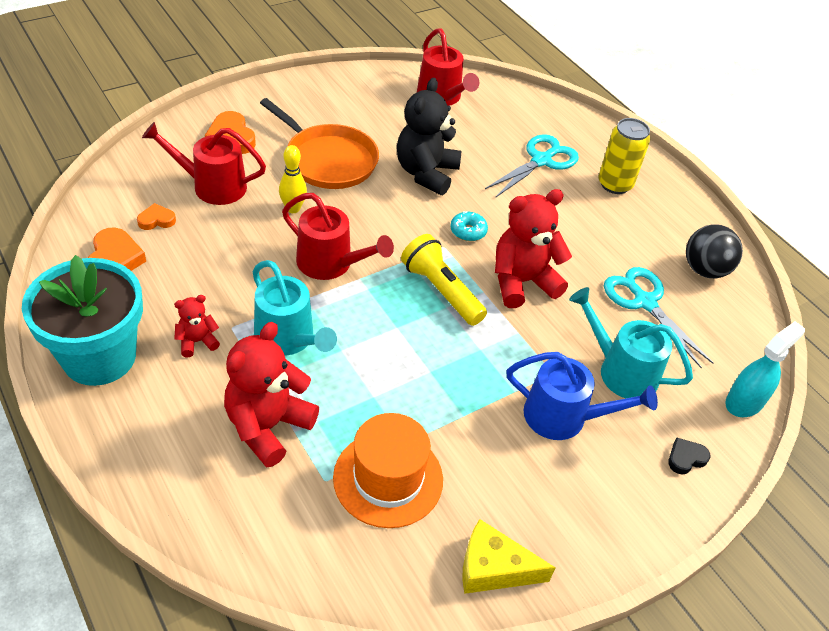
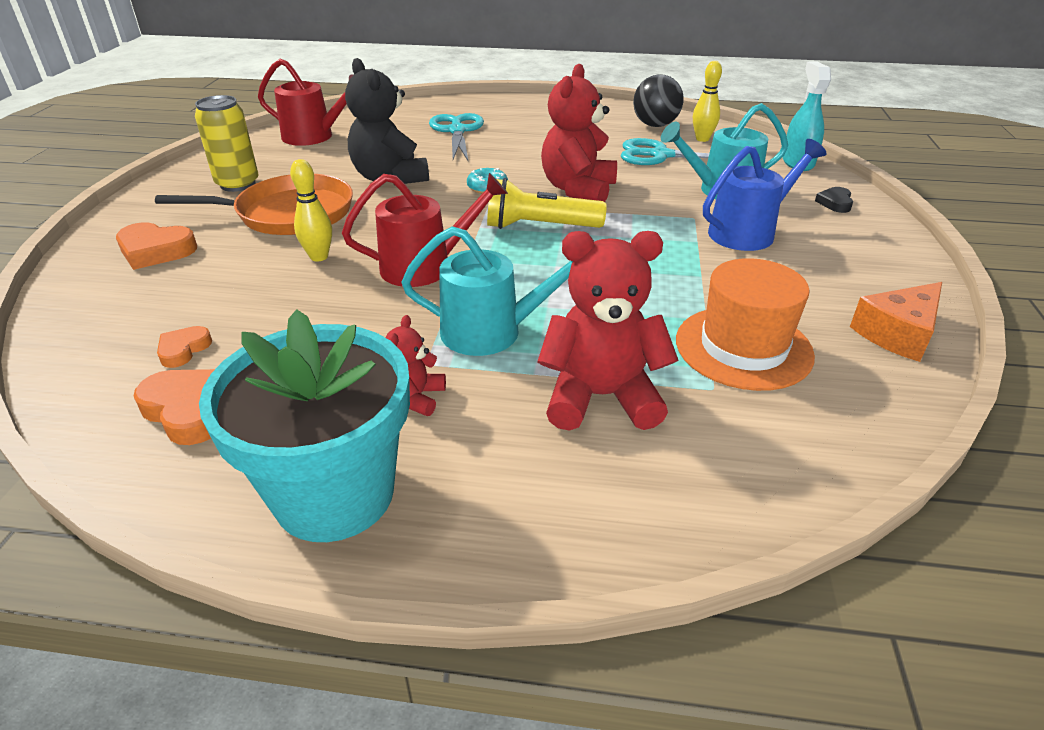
camera: 45 degrees left, 10 degrees down
(212, 186) = (201, 290): red watering can -> none
(268, 426) = (601, 397): red teddy bear -> red teddy bear turned 105 degrees clockwise
(493, 568) = (897, 333): yellow cheese -> orange cheese
(615, 184) = (526, 118): yellow can -> yellow can (238, 184)
(714, 314) = (702, 139): none -> yellow bowling pin

